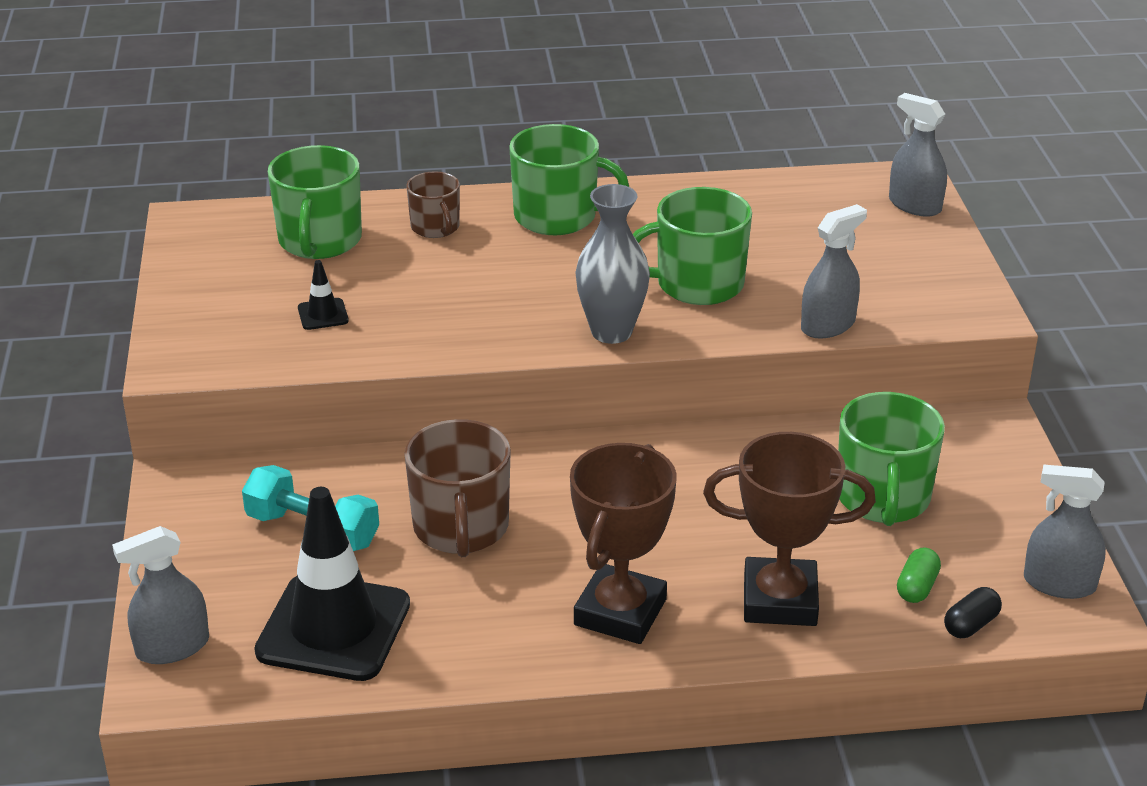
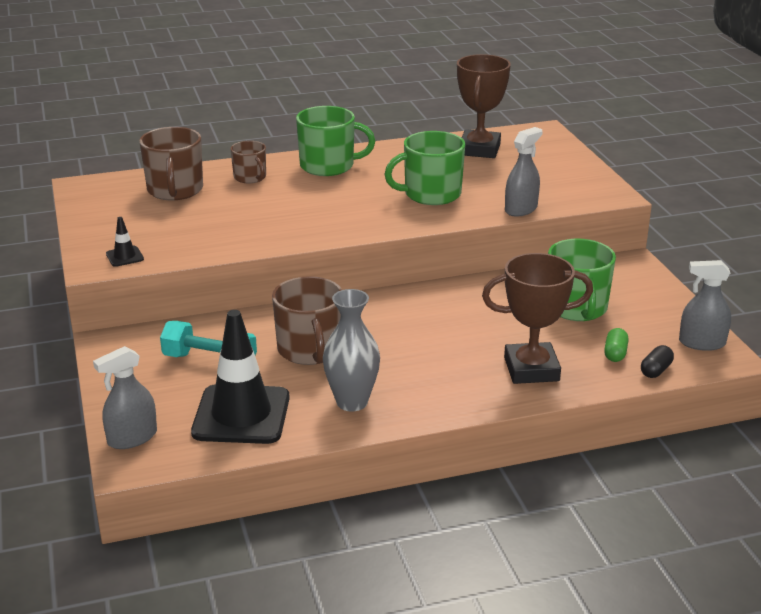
camera: 10 degrees left, 5 degrees down
(319, 240) = (175, 190): green mug -> brown mug
(323, 314) = (190, 229): black traffic cone -> black traffic cone (124, 256)
(611, 332) = (385, 223): grey vase -> grey vase (352, 402)
(620, 612) = (430, 386): brown trophy -> brown trophy (479, 149)
(914, 205) = (551, 144): grey spray bottle -> none

